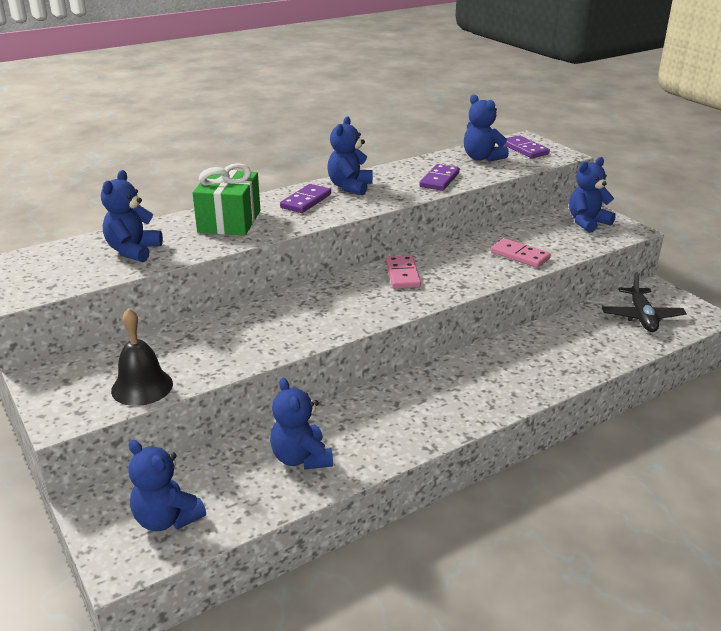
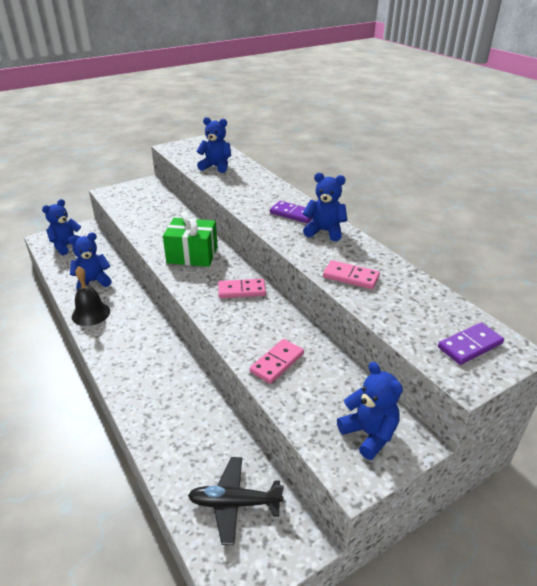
camera: 90 degrees right, 5 degrees up
(142, 387) = (126, 206): black bell -> black bell (91, 313)
(229, 221) = (256, 189): green gift -> green gift (192, 255)
(439, 180) = (350, 277): purple domino -> pink domino
(482, 158) = (424, 308): blue teddy bear -> none

